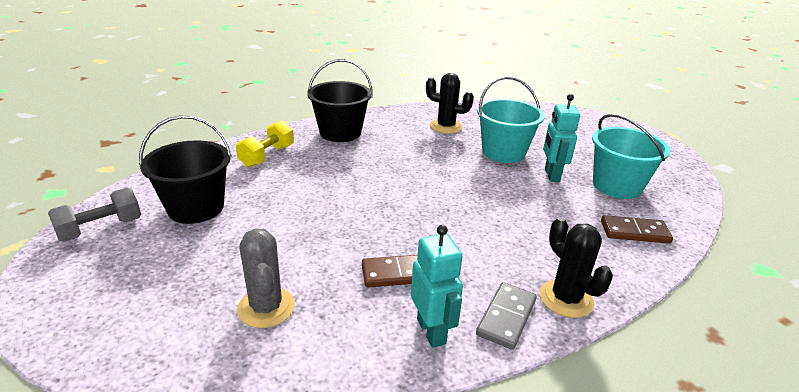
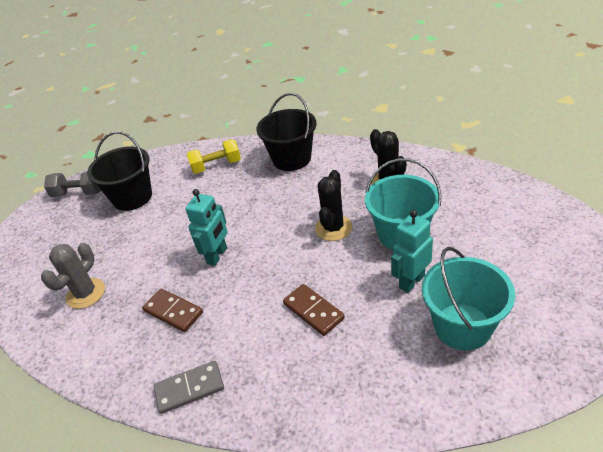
camera: 50 degrees right, 10 degrees up
(431, 331) = (138, 367): turquoise robot -> turquoise robot (217, 256)
(566, 299) = (246, 403): black cactus -> black cactus (333, 228)
(634, 232) = (398, 384): brown domino -> brown domino (313, 311)

